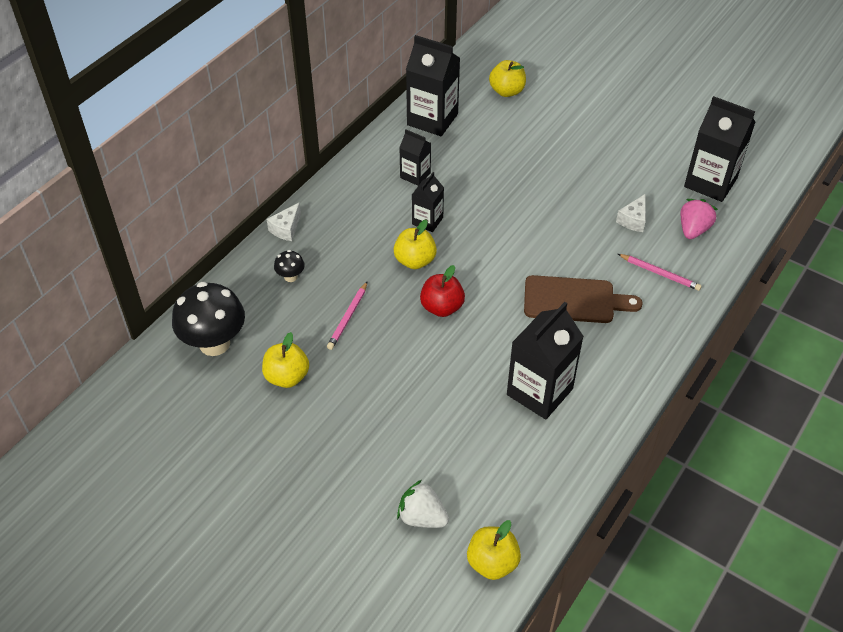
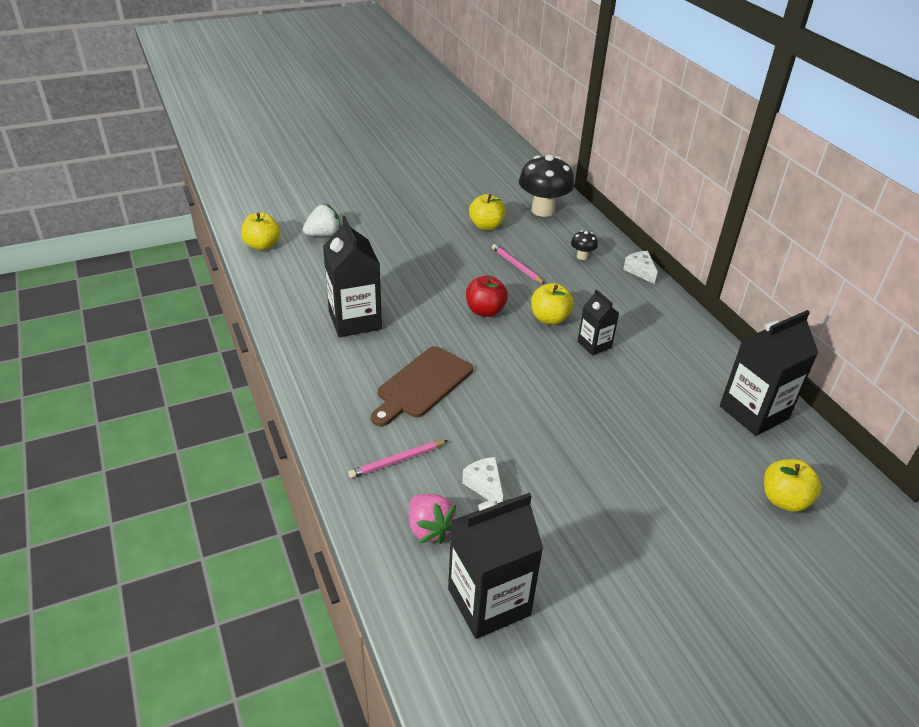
camera: 120 degrees right, 10 degrees down
(415, 175) = (665, 363): black carton -> none

